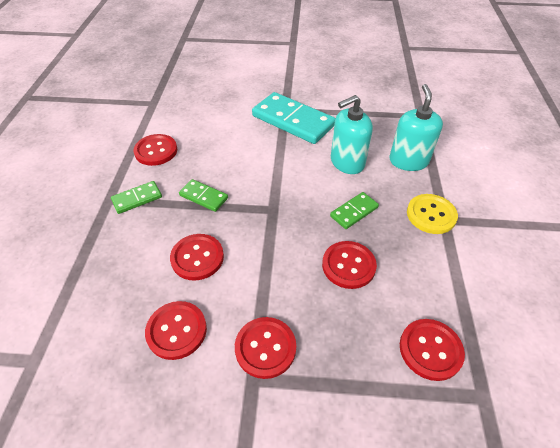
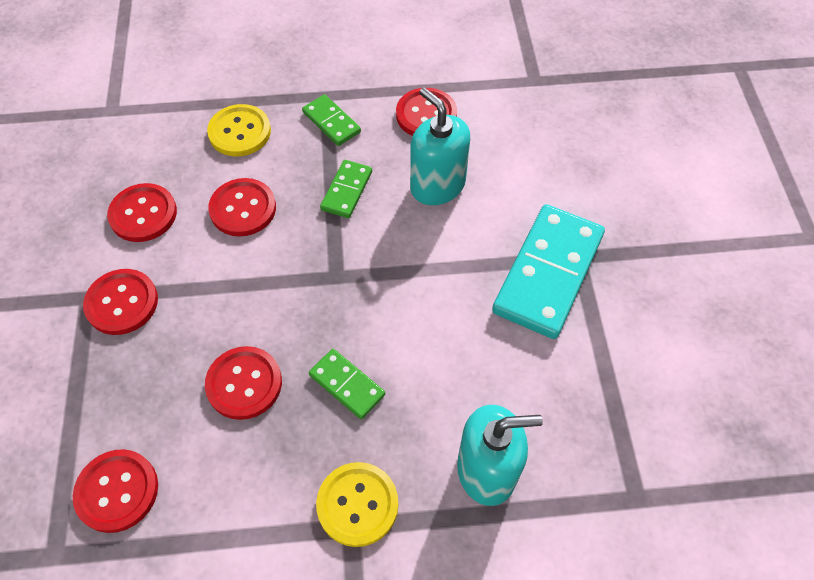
camera: 80 degrees right, 10 degrees up
(117, 255) = (240, 132): none -> yellow button
(347, 162) = (459, 367): turquoise soap dispenser -> turquoise soap dispenser (437, 185)

